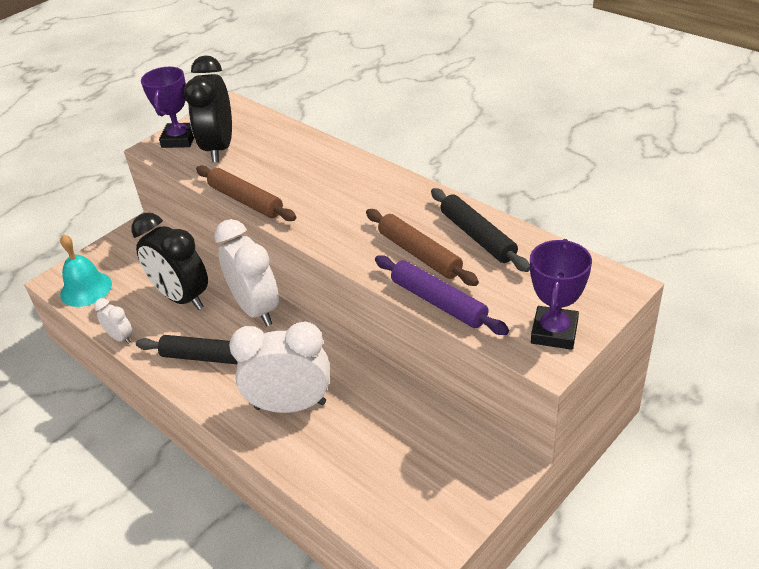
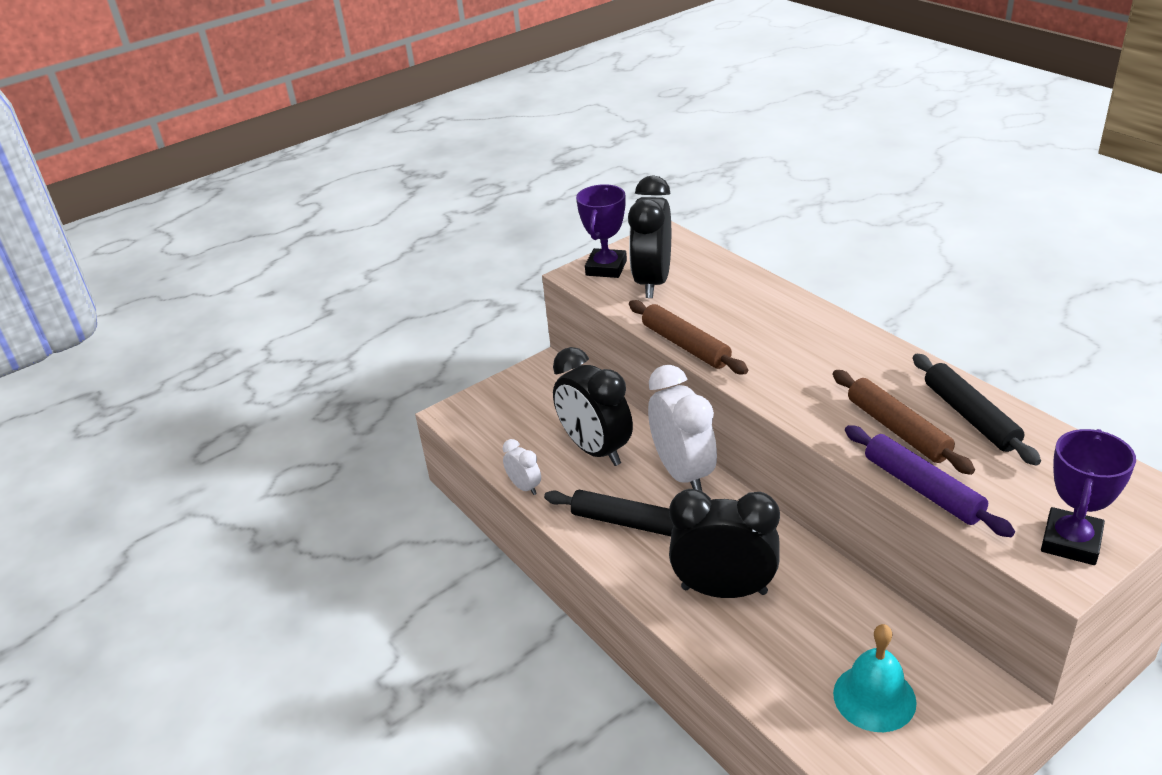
camera: 10 degrees right, 5 degrees down
(86, 289) = (485, 427): turquoise bell -> turquoise bell (874, 697)
(290, 405) = (724, 590): white clock -> black clock

